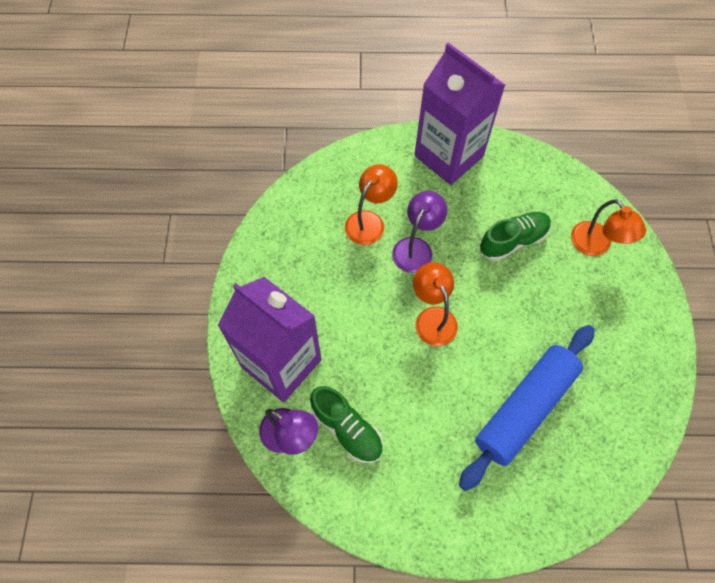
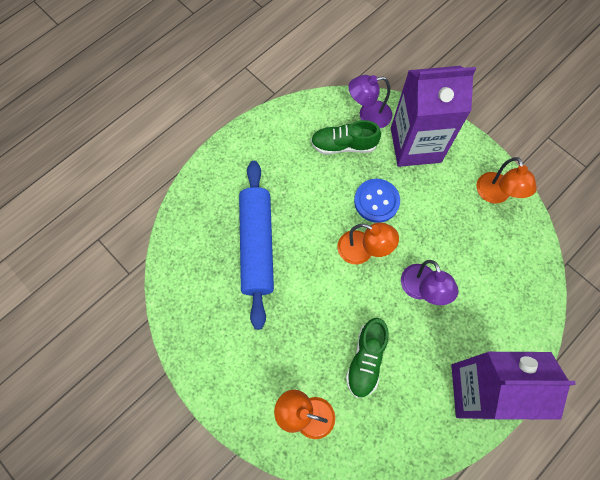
camera: 135 degrees right, 5 degrees up
(369, 221) = (470, 279): orange lamp -> orange lamp (495, 195)
(375, 347) = (376, 201): none -> blue button

